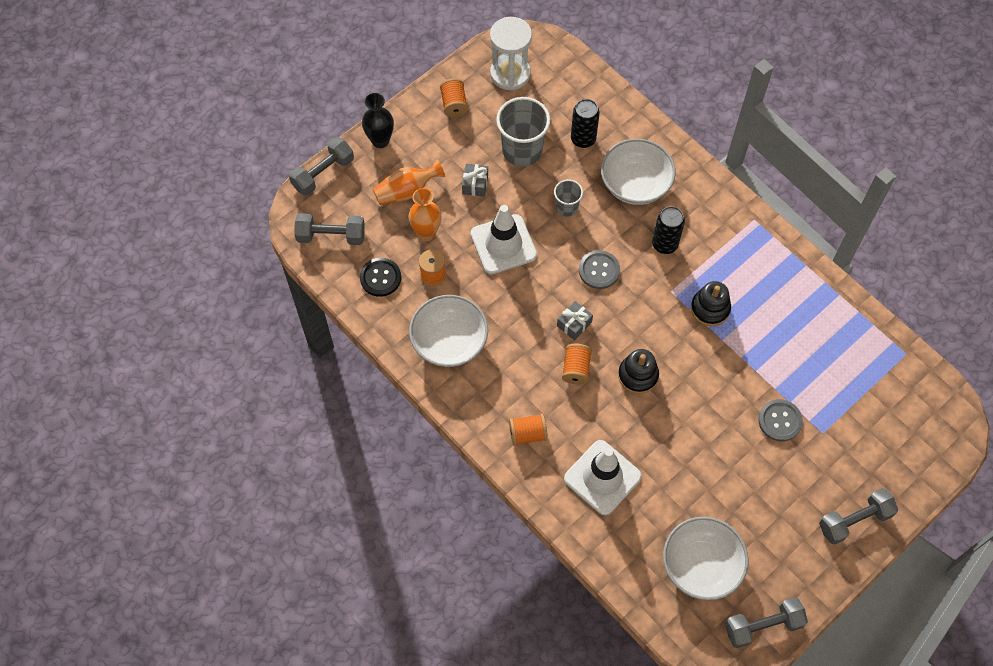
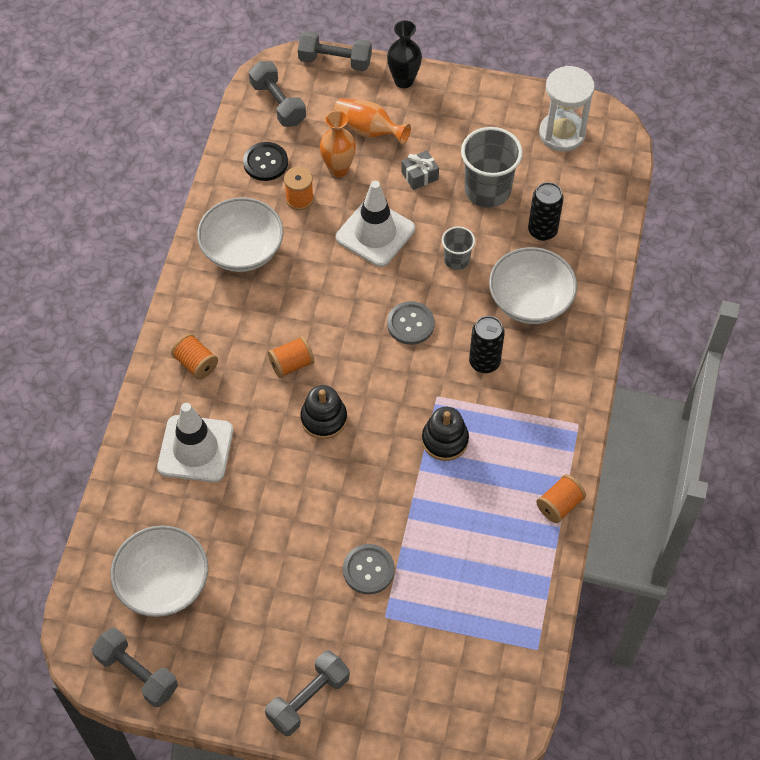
camera: 55 degrees right, 5 degrees down
(454, 104) = (490, 111): orange spool -> orange spool (559, 505)
(574, 324) = (337, 336): grey gift -> none
(854, 520) = (308, 698): grey dumbbell -> grey dumbbell turned 75 degrees counterclockwise

